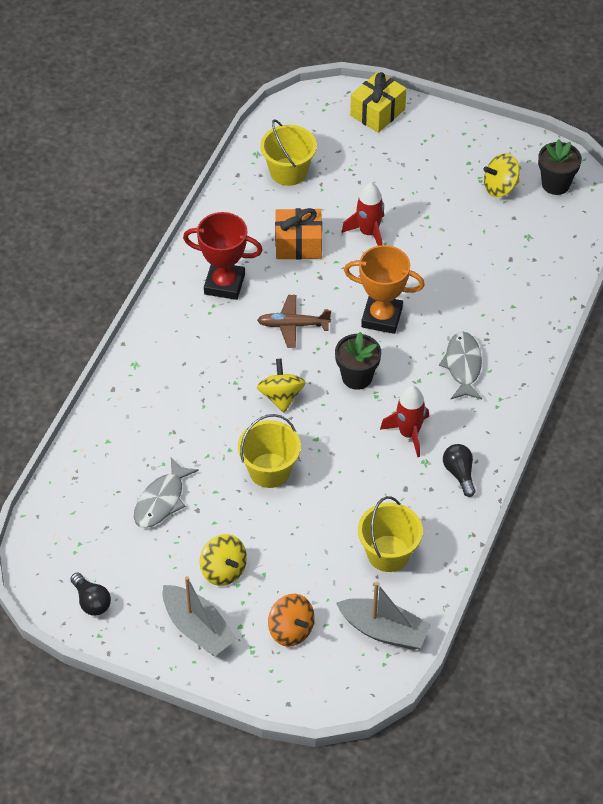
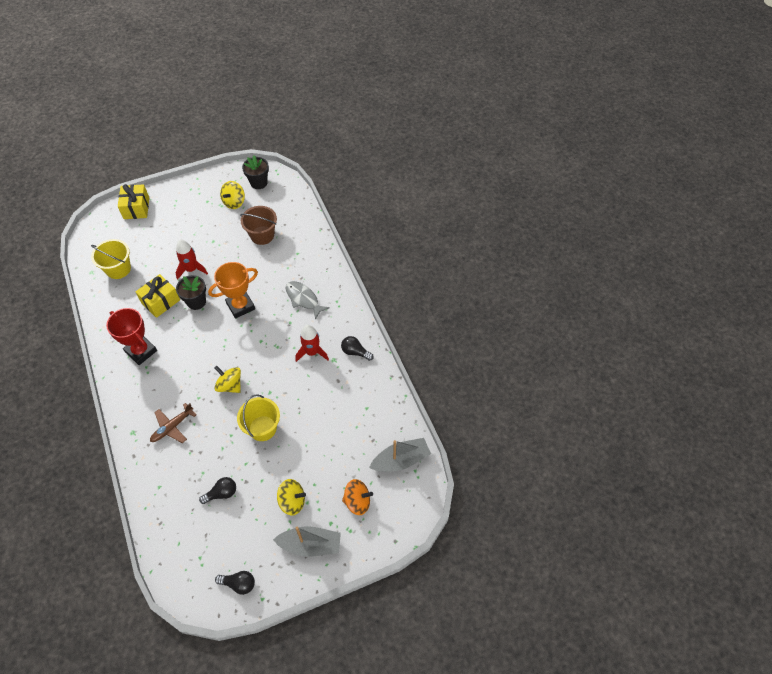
camera: 45 degrees left, 5 degrees up
(161, 500) = (222, 493): grey fish -> black light bulb
(224, 284) = (141, 351): red trophy -> red trophy turned 75 degrees clockwise
(293, 325) = (199, 344): brown plane -> brown plane (172, 427)
(298, 244) = (161, 301): orange gift -> yellow gift
(357, 377) = (258, 345): black flower pot -> black flower pot (196, 302)
(388, 553) = (363, 420): yellow bucket -> none
(492, 253) = (262, 235): none -> brown bucket

